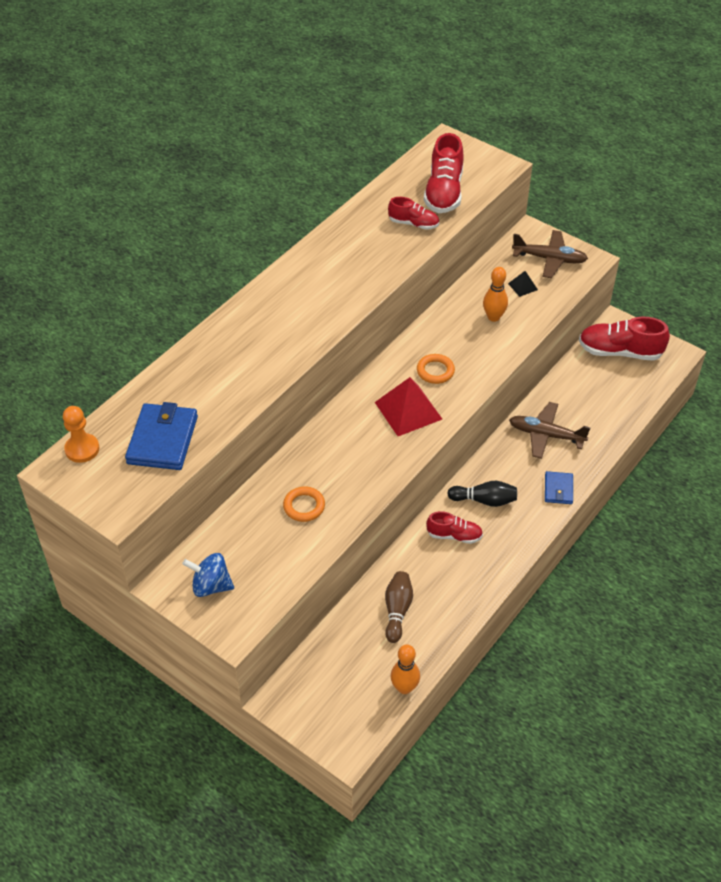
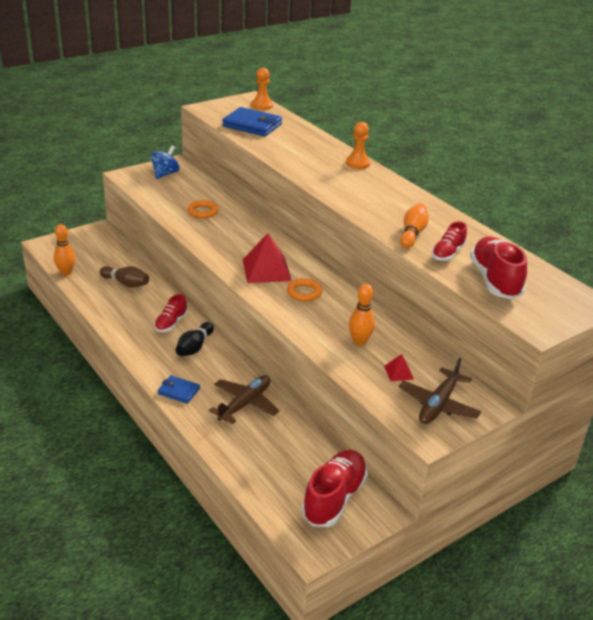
camera: 105 degrees right, 15 degrees down
(240, 316) = (357, 163): none -> orange pawn
(388, 250) = (412, 233): none -> orange bowling pin
(444, 192) = (495, 280): red shoe -> red shoe turned 60 degrees clockwise
(522, 286) = (399, 372): black pyramid -> red pyramid

